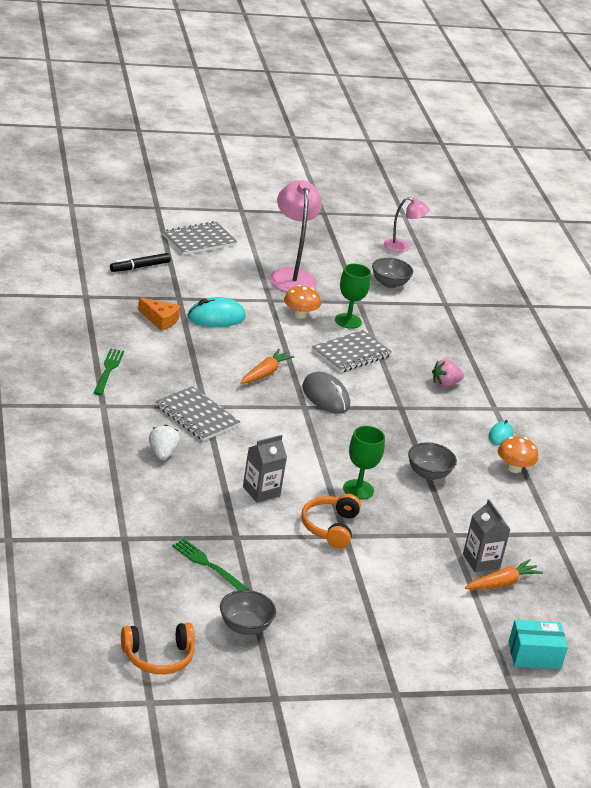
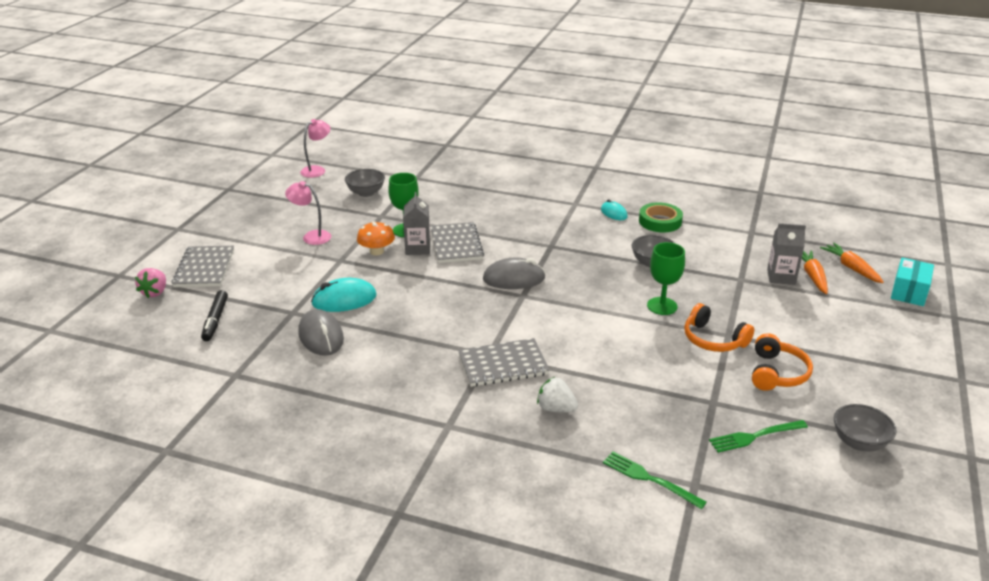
camera: 55 degrees left, 0 degrees up
(108, 370) = (385, 401): green fork -> green fork (649, 479)
(158, 657) = (906, 522): orange headphones -> orange headphones (776, 373)
(160, 320) = (321, 336): orange cheese -> grey mouse
(216, 317) = (344, 300): turquoise mouse -> turquoise mouse turned 60 degrees clockwise
(261, 491) = (645, 363): grey carton -> grey carton (418, 248)
(265, 373) = (456, 300): orange carrot -> orange carrot (851, 268)
(291, 276) = (311, 236): pink lamp -> pink lamp, size x0.58
(445, 384) = (529, 214): pink strawberry -> pink strawberry (155, 292)
(514, 468) = (660, 221): orange mushroom -> green tape

